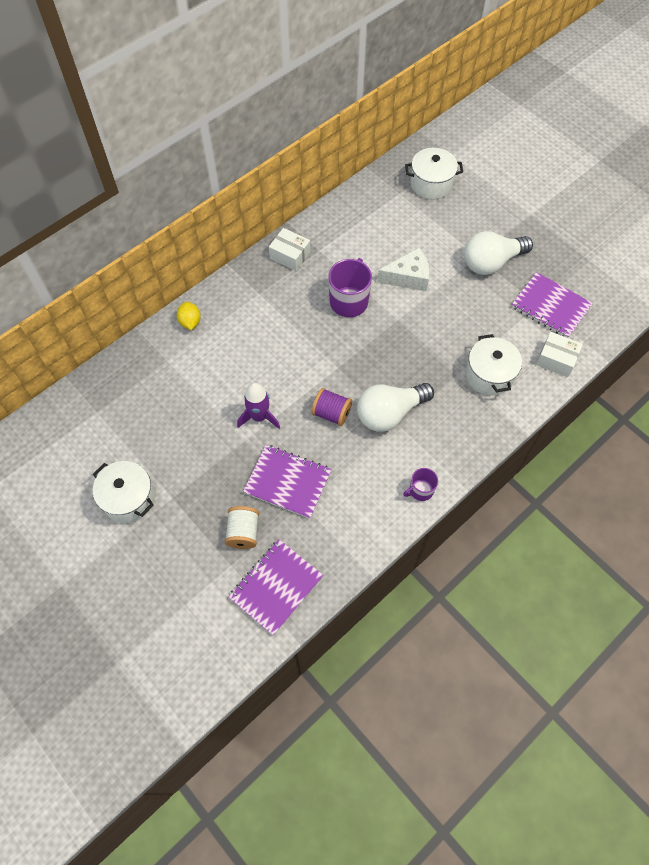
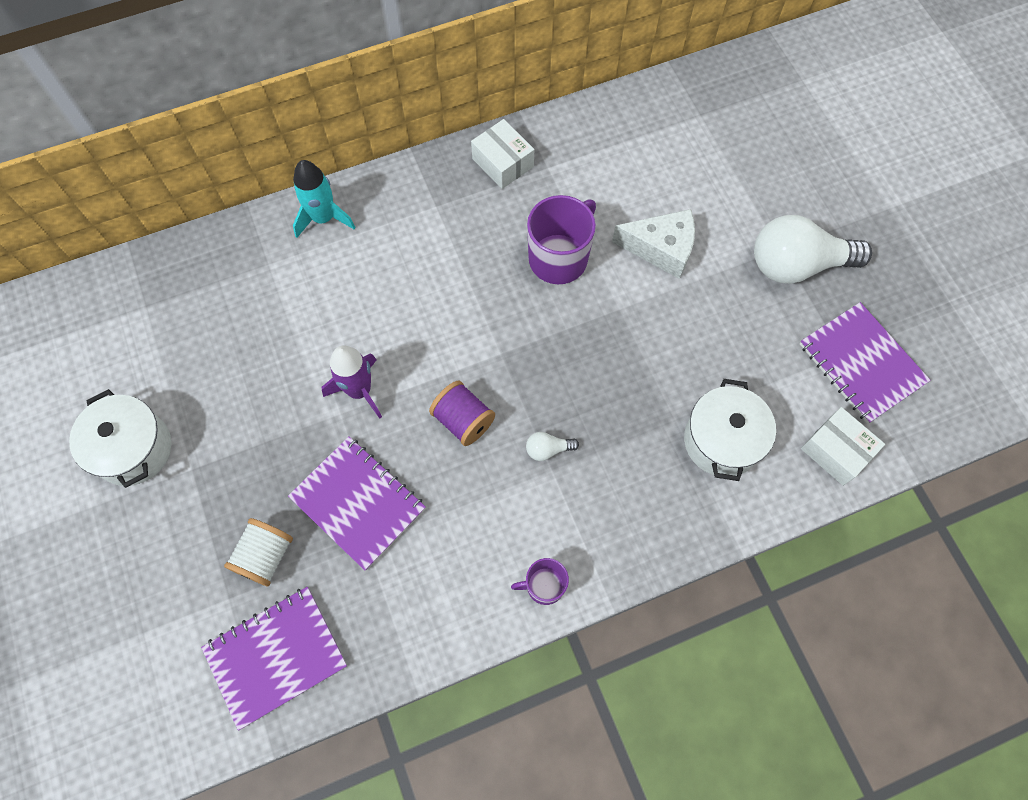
camera: 20 degrees right, 5 degrees up
(190, 322) = (323, 218): yellow lemon -> turquoise rocket
(390, 413) = (548, 449): white light bulb -> white light bulb, size x0.41
(431, 184) = (754, 116): white pot -> none

